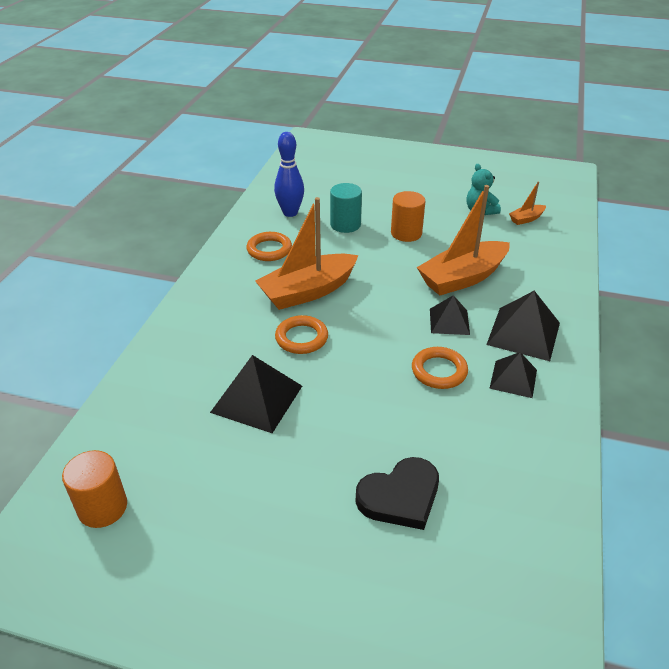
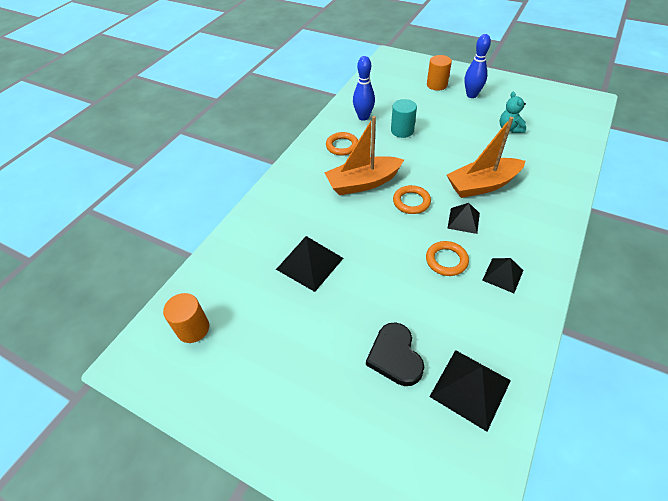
camera: 15 degrees right, 10 degrees up
(301, 338) = (350, 220): orange ring -> orange ring (411, 202)
(400, 497) = (395, 356): black heart -> black heart turned 90 degrees clockwise
(406, 233) = (446, 142): orange cylinder -> orange cylinder (437, 85)
(424, 176) = (471, 95): none -> blue bowling pin
(523, 333) = (520, 238): black pyramid -> black pyramid (470, 388)
(526, 219) = (546, 139): orange boat -> none

